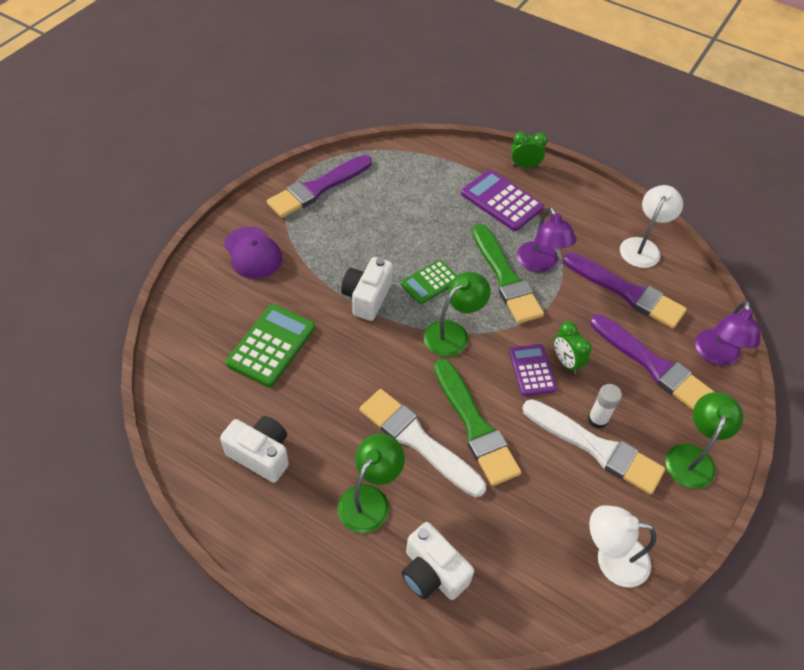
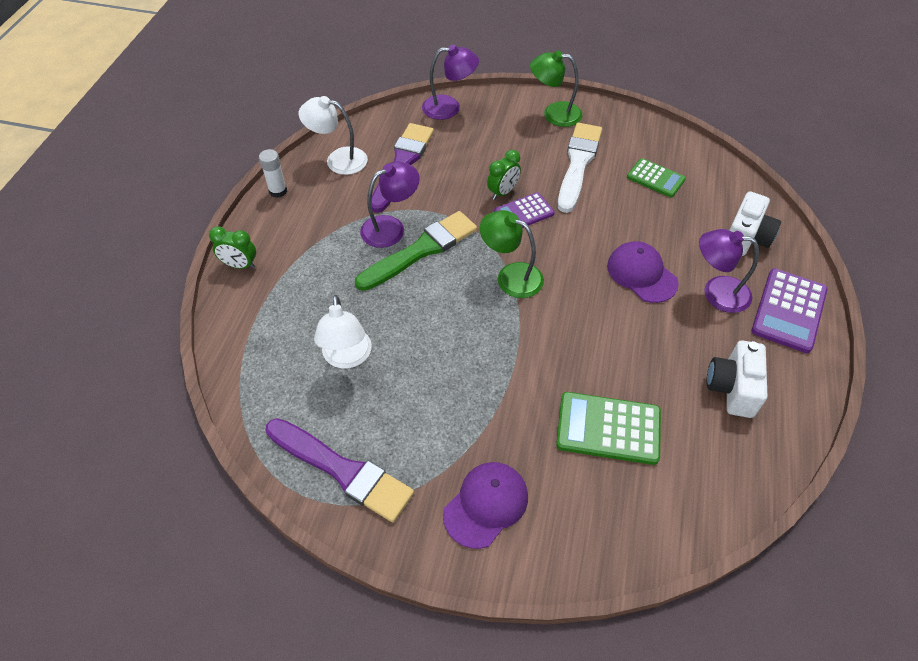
camera: 105 degrees left, 0 degrees up
(367, 298) = (500, 359): white camera -> none
(370, 499) = (716, 292): green lamp -> purple lamp
(418, 440) = (641, 274): white brush -> purple cap
(430, 282) = (454, 310): green calculator -> green calculator (655, 178)
(475, 426) = (603, 239): green brush -> none
(501, 201) = (306, 274): purple calculator -> purple calculator (789, 310)
(524, 166) = (240, 265): green clock -> green clock turned 60 degrees counterclockwise
(597, 419) = (551, 166): white glue stick -> white glue stick (278, 191)
(611, 558) = (664, 146): white lamp -> white lamp (347, 357)
(652, 365) = (478, 141): purple brush -> none

